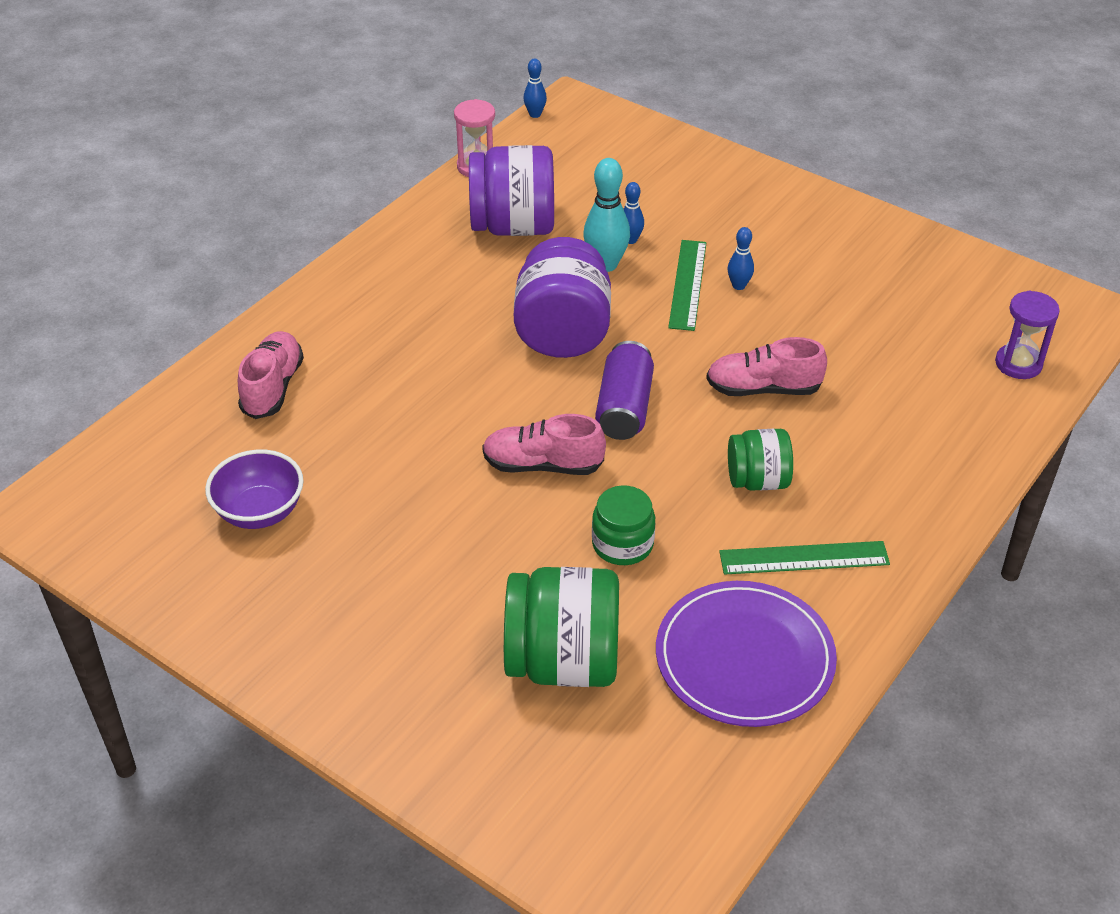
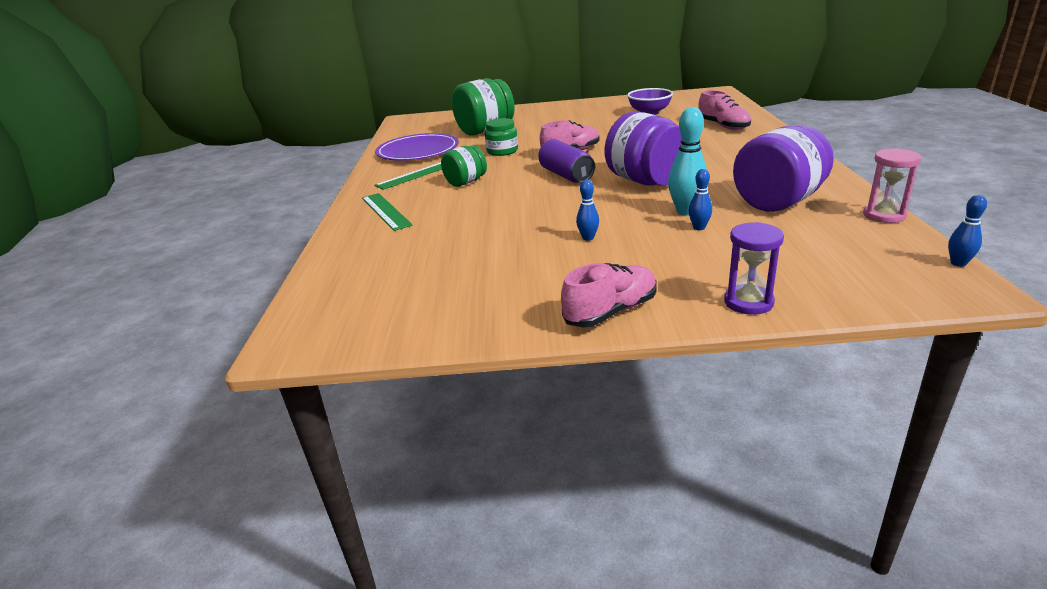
camera: 145 degrees right, 15 degrees down
(688, 284) = (620, 225): green ruler -> green ruler (385, 211)
(763, 389) = (504, 206): pink shoe -> pink shoe (611, 312)
(1018, 364) = (343, 281): purple hourglass -> purple hourglass (748, 302)

